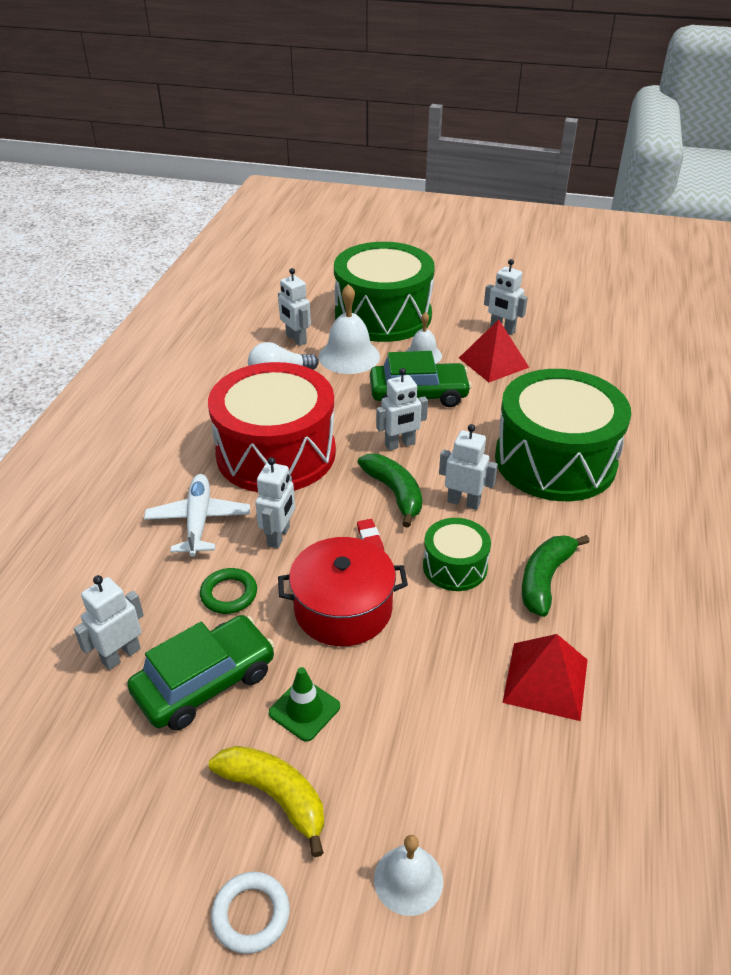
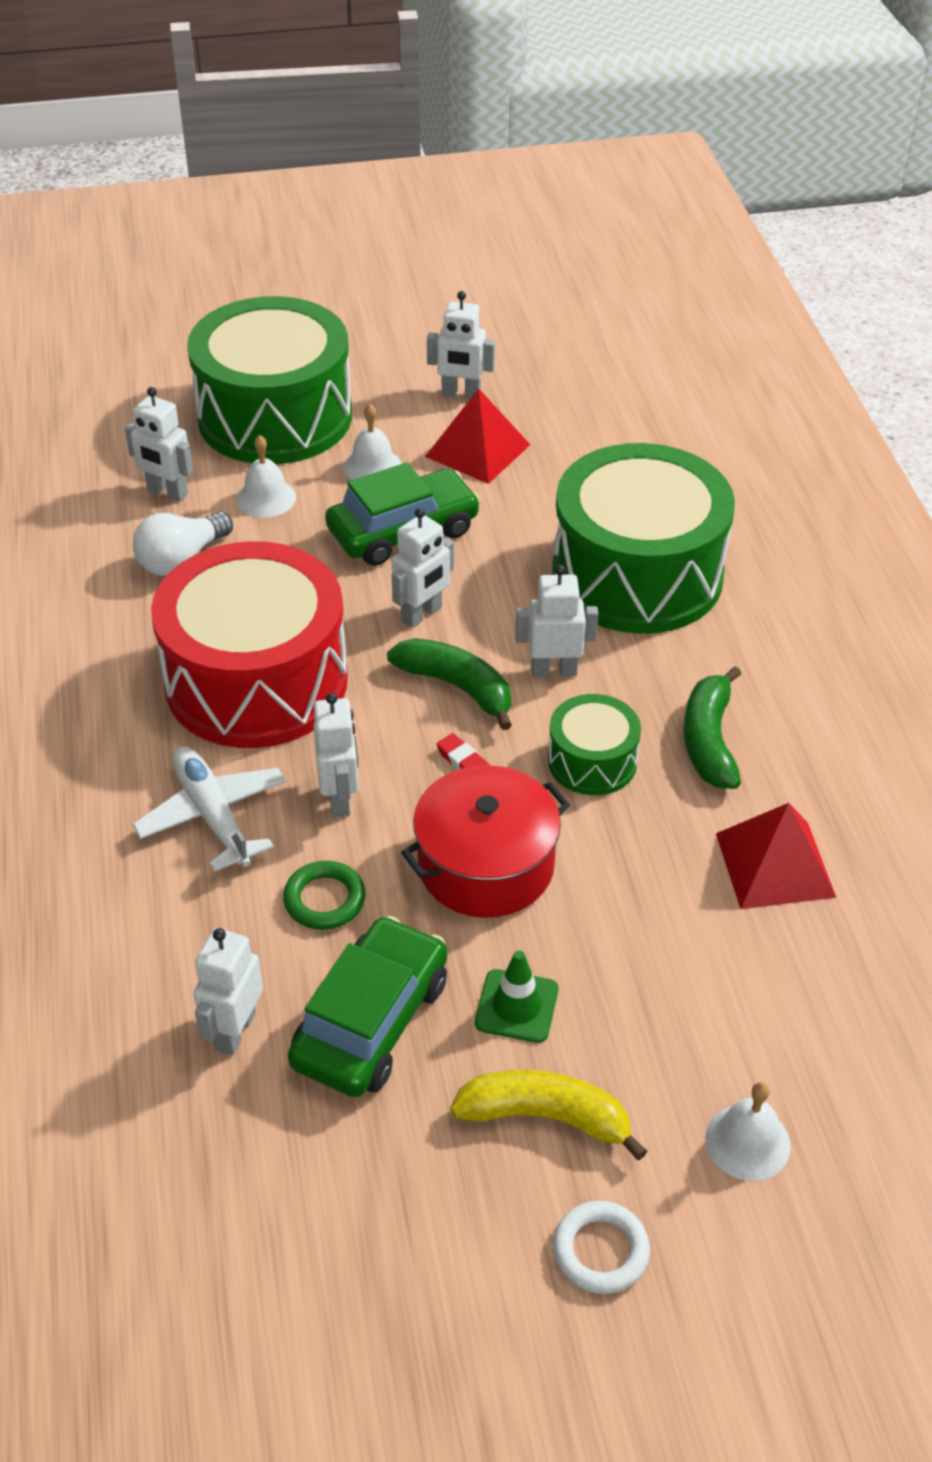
camera: 25 degrees left, 5 degrees up
(349, 356) = (266, 498): white bell -> white bell, size x0.62

